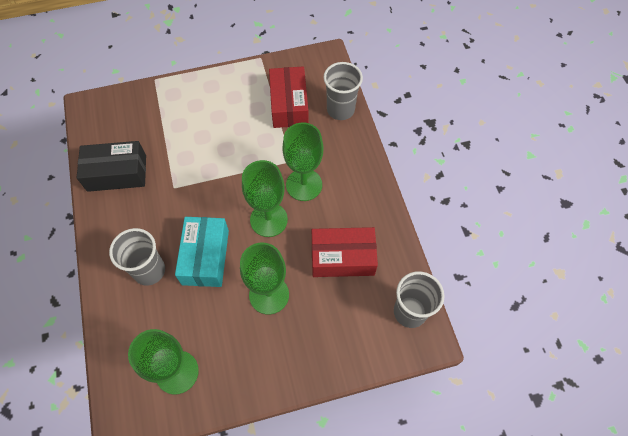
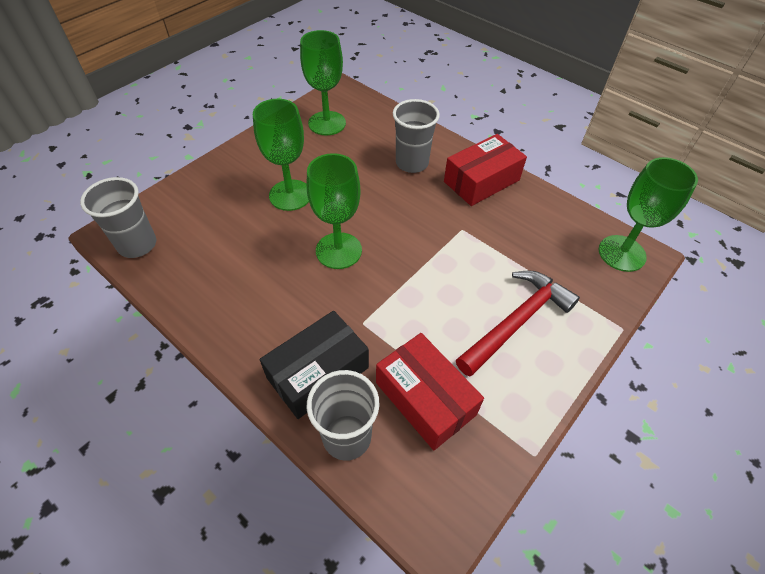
camera: 145 degrees right, 10 degrees down
(117, 173) = (529, 213): black box -> black box (318, 372)
(205, 113) = (517, 321): none -> red hammer
(205, 257) = (373, 193): turquoise box -> none
(304, 185) = (326, 304): green goblet -> green goblet (621, 253)
(342, 257) = (234, 256): red box -> red box (481, 181)

